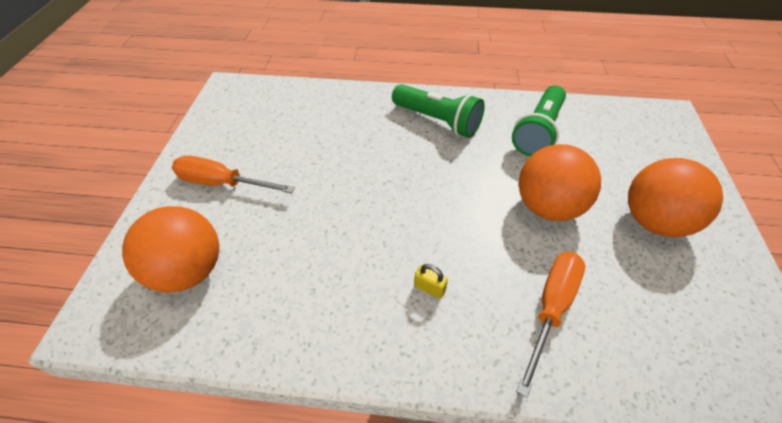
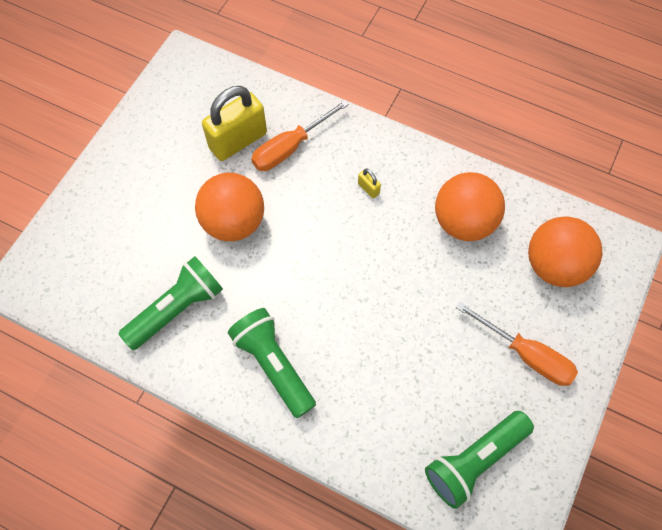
camera: 160 degrees left, 15 degrees up
(262, 111) = (474, 460): none -> green flashlight
(617, 295) = (238, 141): none -> yellow padlock
(653, 221) = (159, 180): orange ball -> orange ball (463, 222)

